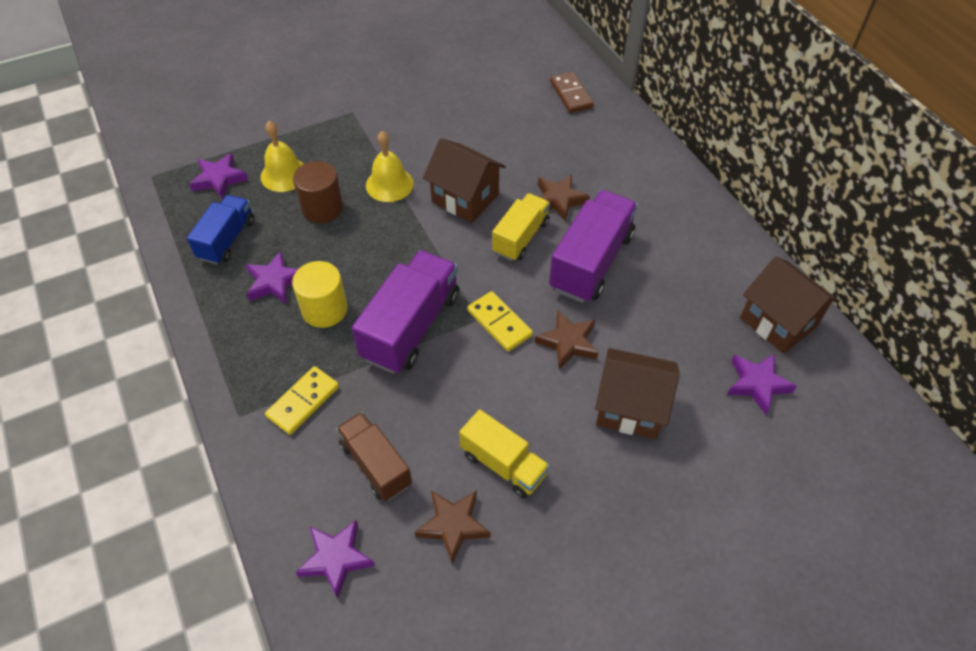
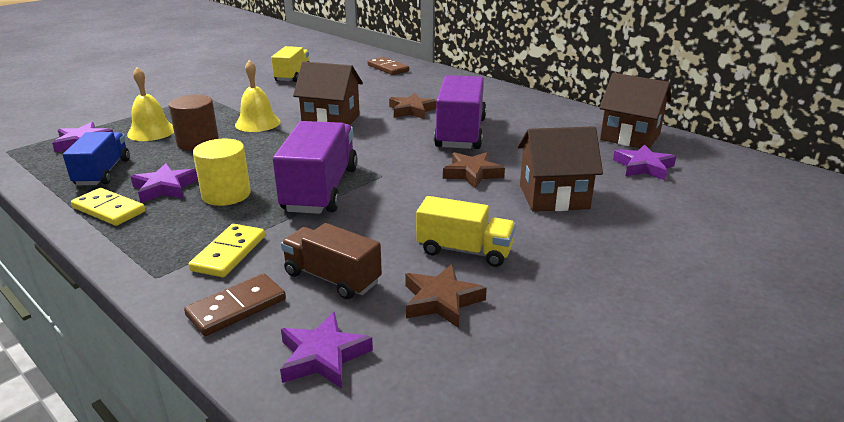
camera: 20 degrees left, 25 degrees down
(290, 477) = (237, 308): none -> brown domino
(499, 323) = (403, 174): yellow domino -> yellow domino (109, 210)
(520, 237) = (392, 131): yellow truck -> yellow truck (293, 76)

